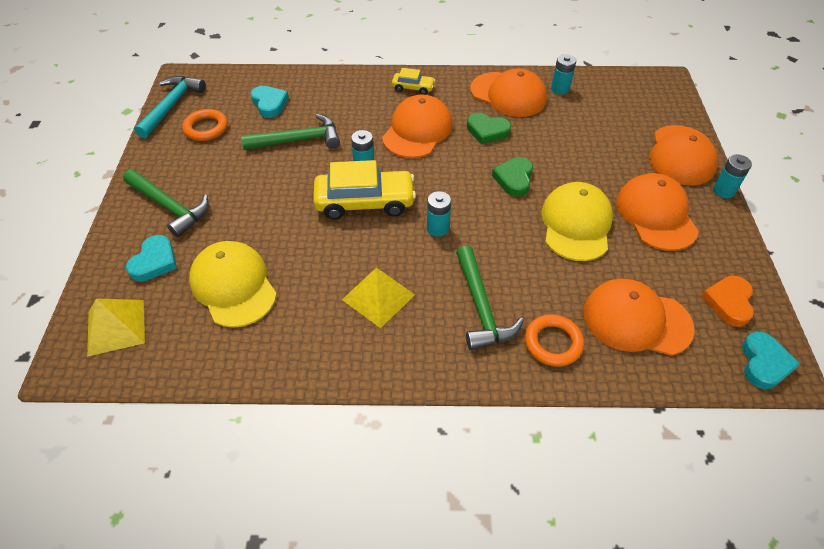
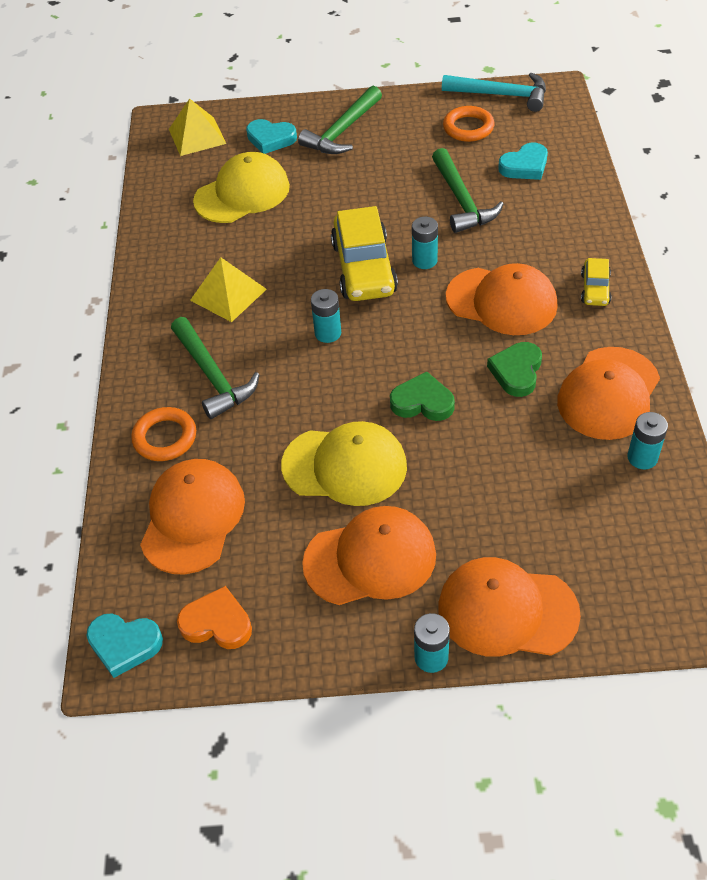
camera: 90 degrees right, 0 degrees up
(481, 308) = (213, 376): green hammer -> green hammer turned 105 degrees counterclockwise

